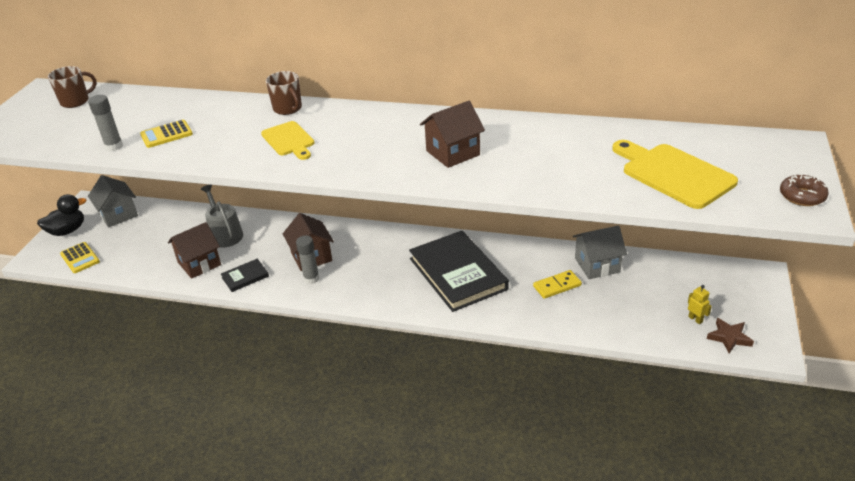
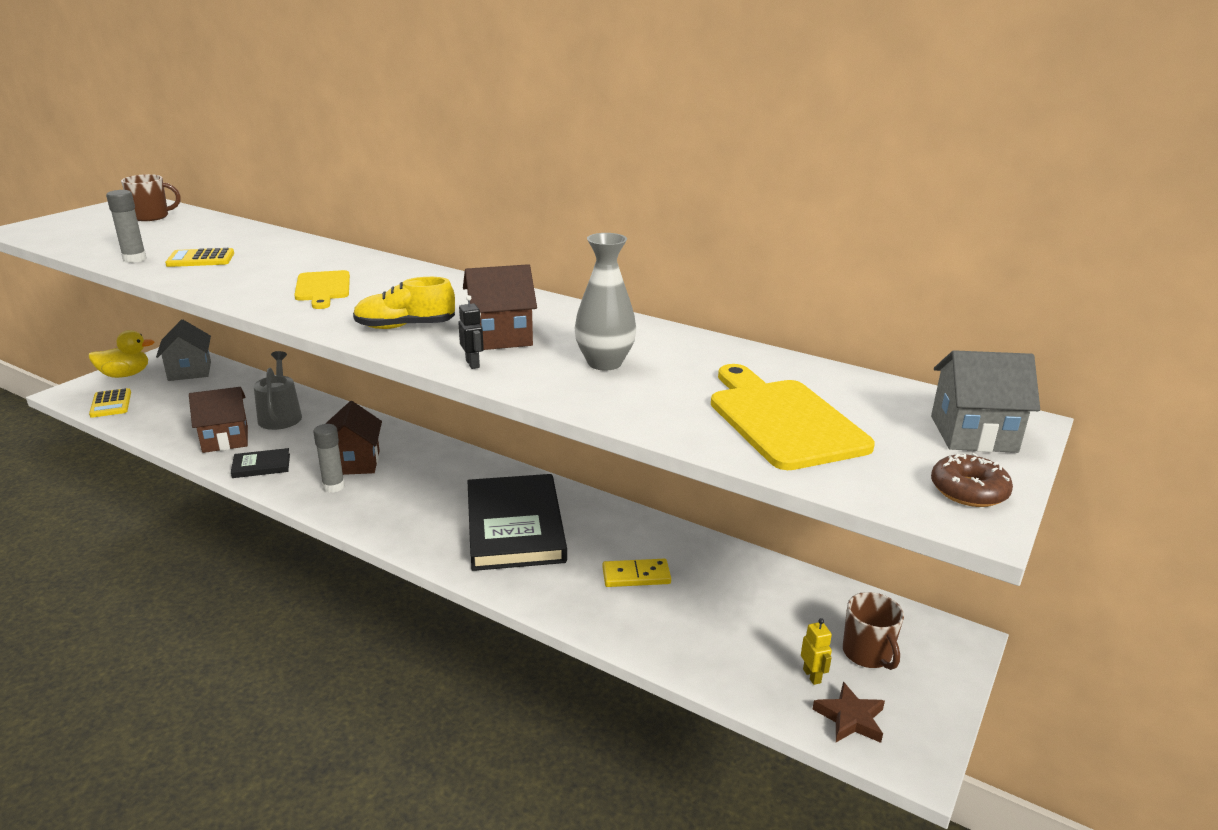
camera: 15 degrees right, 10 degrees down
(67, 231) = (125, 375): black duck -> yellow duck
(288, 109) = (358, 260): brown mug -> brown mug (867, 654)
(381, 160) = (405, 326): none -> yellow shoe
(455, 179) = (473, 364): none -> black robot
(537, 157) = (604, 363): none -> grey vase
(597, 265) = (711, 564): grey house -> grey house (973, 434)

